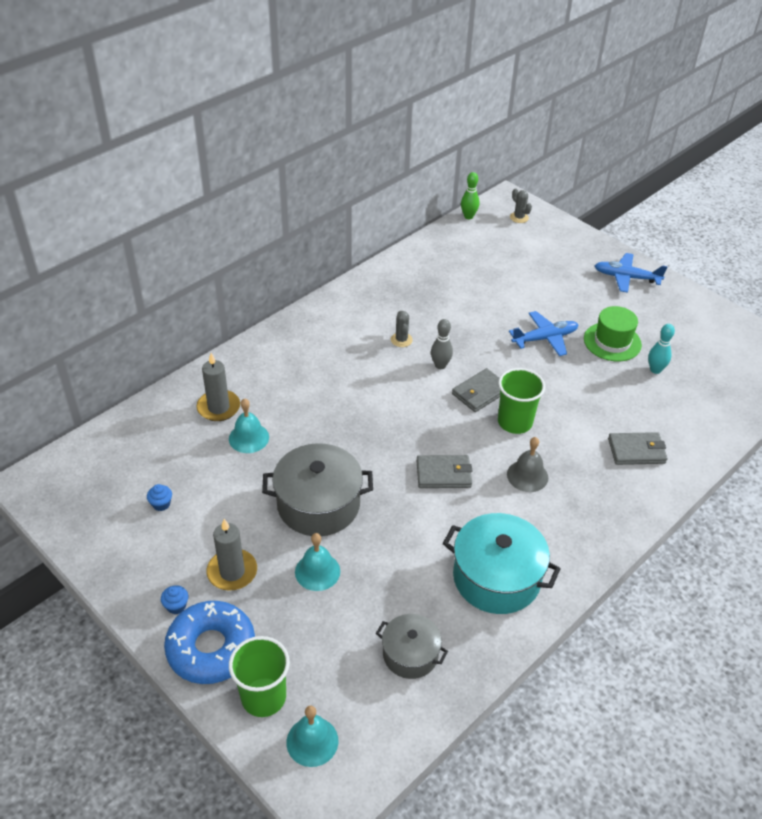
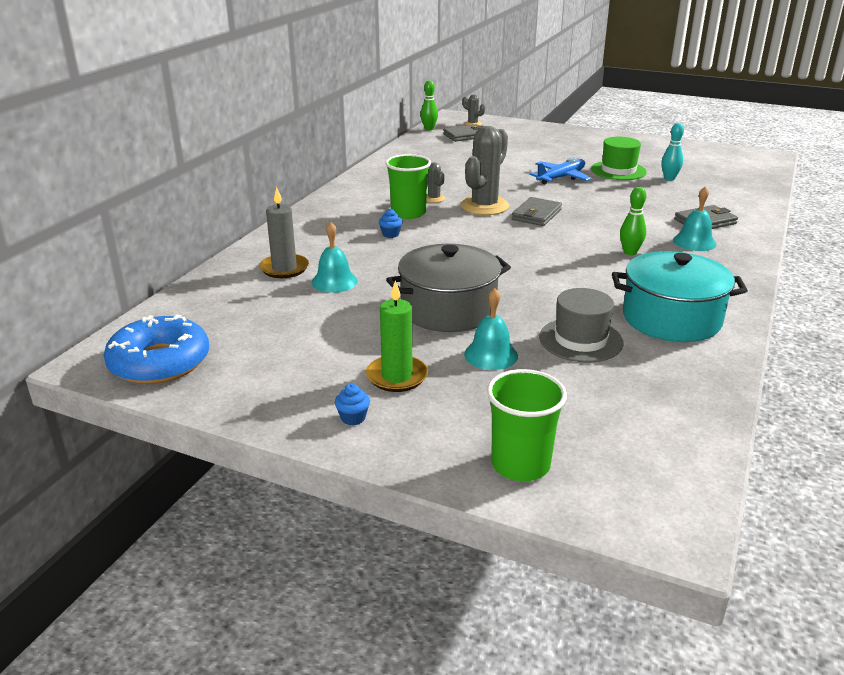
camera: 20 degrees left, 15 degrees down
(161, 504) = (272, 345): blue cupcake -> blue cupcake (390, 234)
(211, 648) = (424, 441): blue donut -> blue donut (159, 362)
(232, 572) = (397, 376): grey candle -> green candle
(312, 741) = (610, 485): turquoise bell -> turquoise bell (694, 242)
(400, 578) = (580, 340): none -> grey hat
(410, 654) = (645, 390): grey pot -> none
(440, 365) = (484, 206): grey bowling pin -> grey cactus
(443, 474) = (553, 266): grey wallet -> grey wallet (466, 135)
(515, 422) = (585, 225): green cup -> green cup (408, 213)
(527, 476) = (630, 252): grey bell -> green bowling pin
(626, 277) = (592, 139): blue plane -> none

